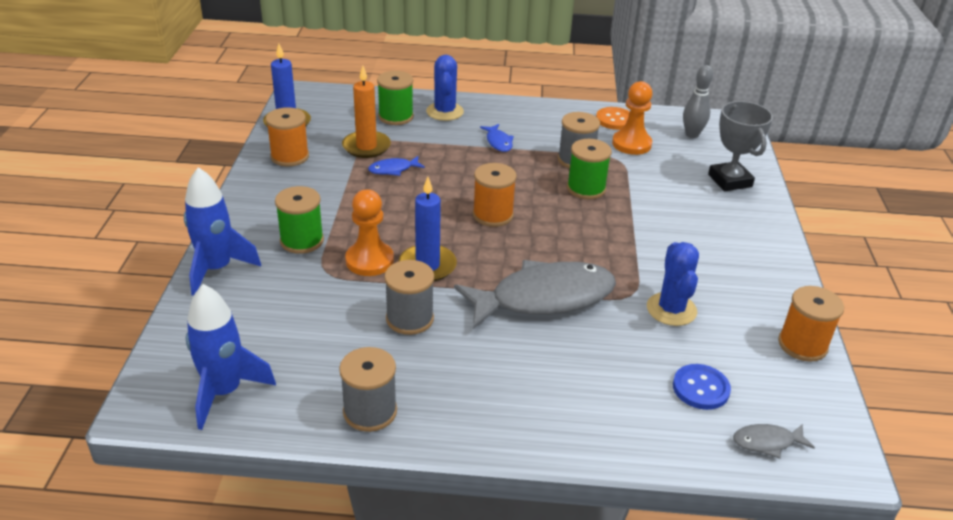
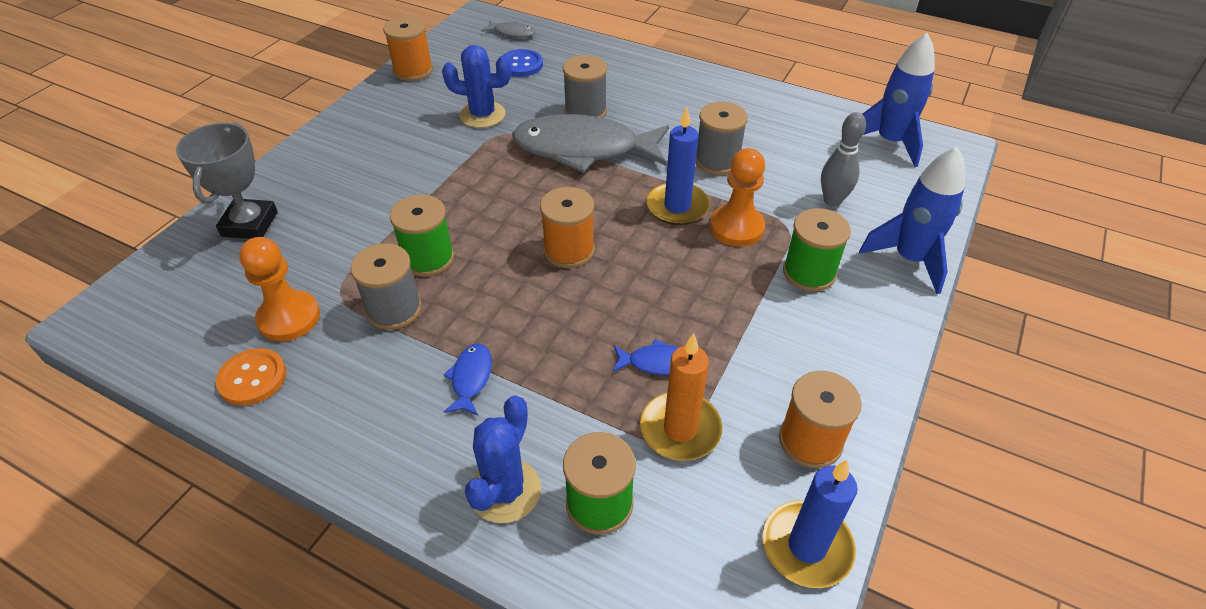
camera: 155 degrees left, 10 degrees up
(370, 411) = (774, 105): grey spool -> grey spool (585, 111)
(671, 309) = (482, 115): blue cactus -> blue cactus turned 75 degrees clockwise
(692, 135) = (187, 312): grey bowling pin -> grey bowling pin (832, 201)

